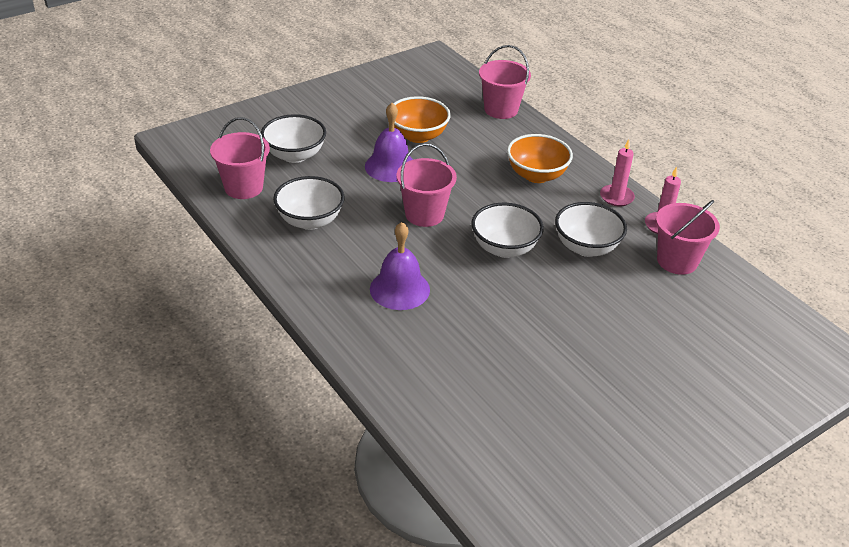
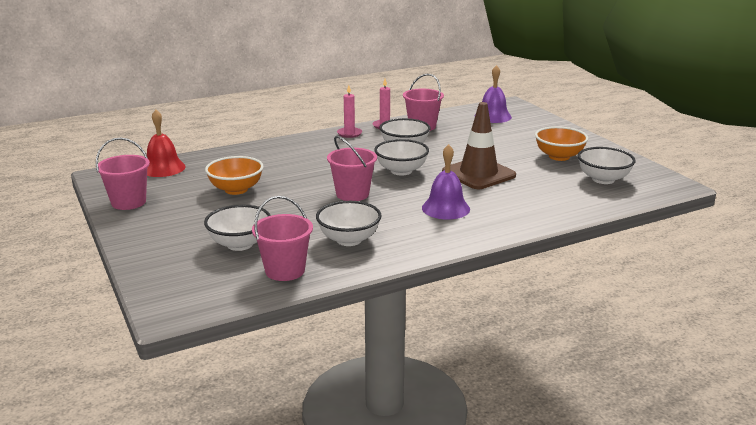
camera: 80 degrees left, 15 degrees down
(390, 166) = (278, 203): purple bell -> purple bell (493, 116)
(461, 85) = (163, 168): none -> red bell
(501, 109) = (214, 157): pink bucket -> pink bucket (128, 202)
(515, 318) = (478, 174): none -> brown traffic cone
(535, 455) = (603, 179): none -> white bowl
(536, 175) = (313, 153): orange bowl -> orange bowl (559, 156)

